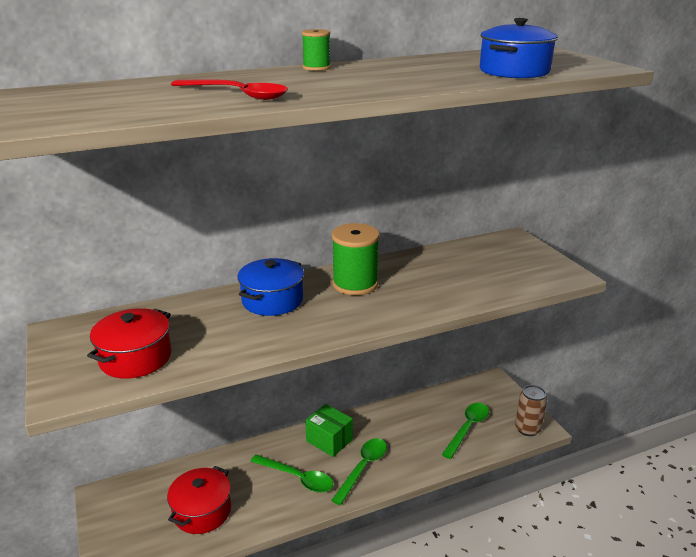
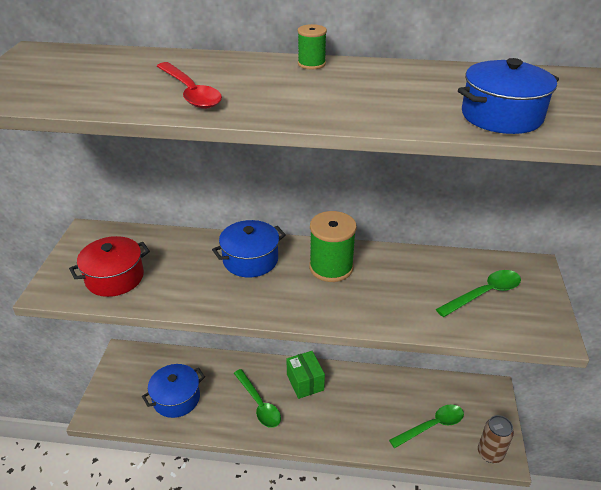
camera: 30 degrees right, 10 degrees up
(202, 511) = (176, 398): red pot -> blue pot
(363, 468) = (315, 420): green spoon -> green spoon (484, 294)

